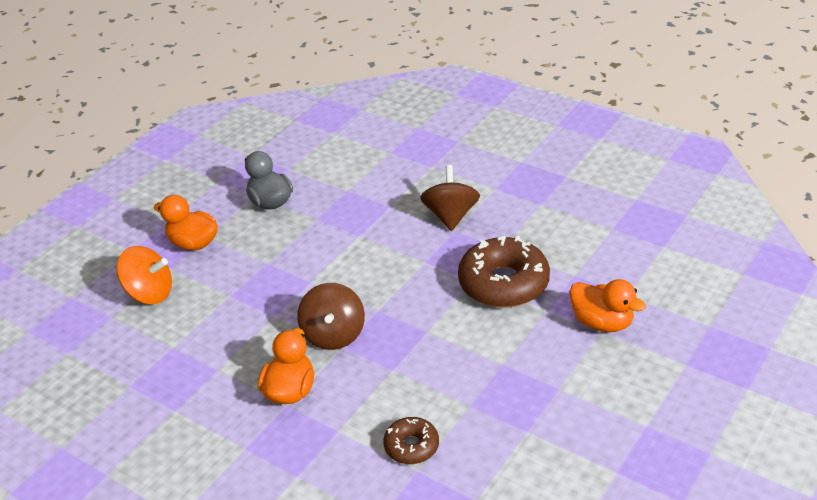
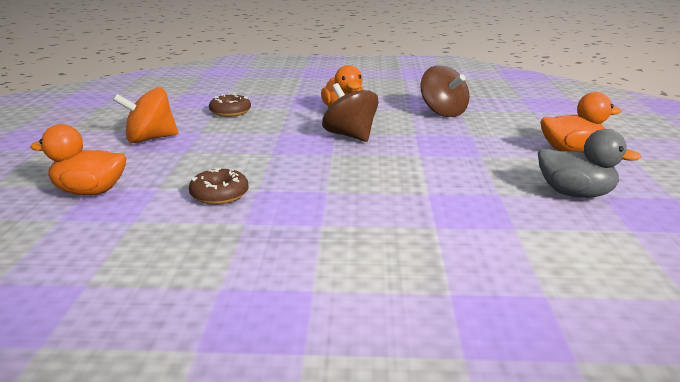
camera: 145 degrees right, 15 degrees down
(149, 293) = (534, 123): orange spinning top -> orange spinning top (150, 139)
(451, 216) = (343, 237): brown spinning top -> brown spinning top (443, 112)
(503, 283) = (219, 195): brown donut -> brown donut, size x0.53

